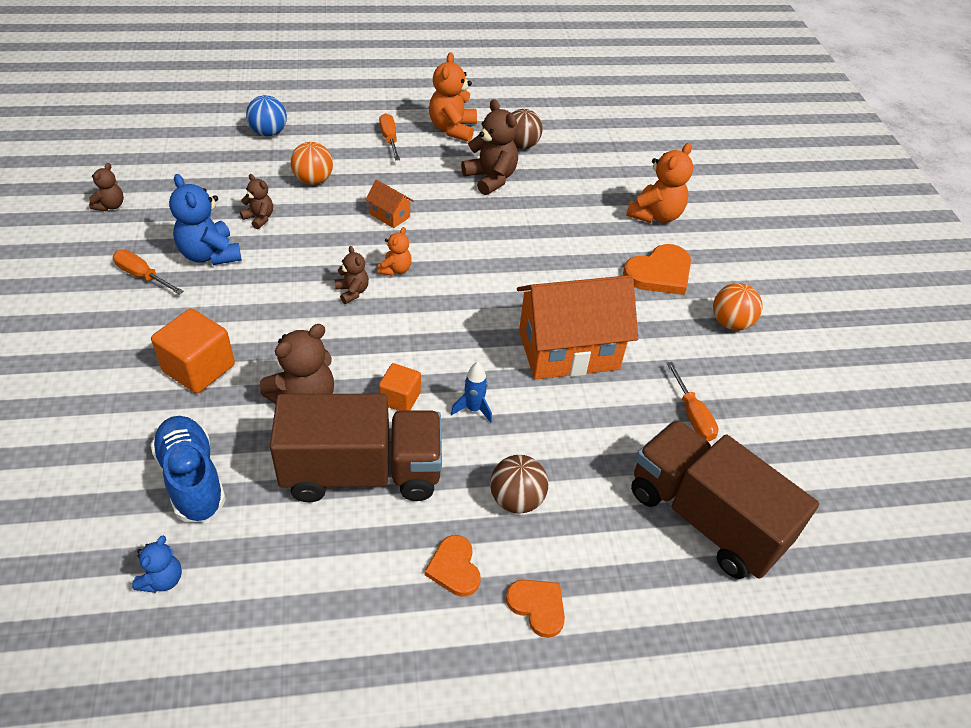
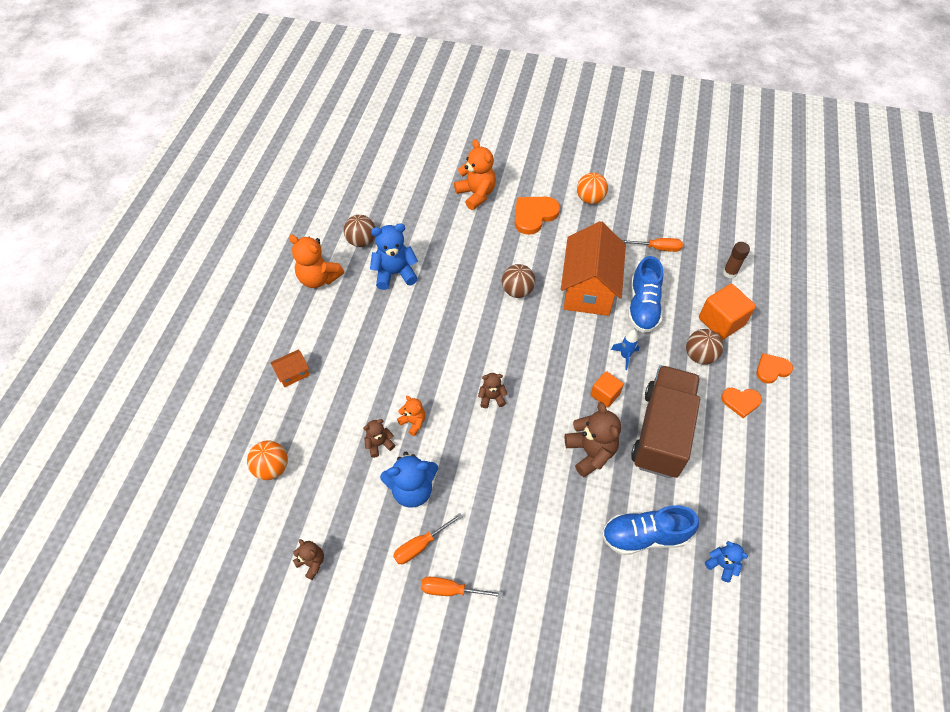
camera: 65 degrees left, 10 degrees up
(199, 368) = (541, 516): orange cube -> orange cube (721, 321)
(269, 133) = (258, 414): blue ball -> none
(313, 180) = (344, 394): orange ball -> orange ball (272, 467)
(389, 139) = (311, 325): orange screwdriver -> orange screwdriver (451, 590)
(390, 215) = (413, 351): orange house -> orange house (293, 373)
(395, 269) = (477, 364): orange teddy bear -> orange teddy bear (413, 422)
(490, 178) = (395, 273): brown teddy bear -> blue teddy bear
(524, 282) = (517, 291): none -> brown ball
(571, 415) = (643, 306): none -> blue shoe
(659, 273) = (534, 215): orange heart -> orange heart turned 120 degrees counterclockwise
(705, 518) = (729, 272): brown truck -> brown glue stick

